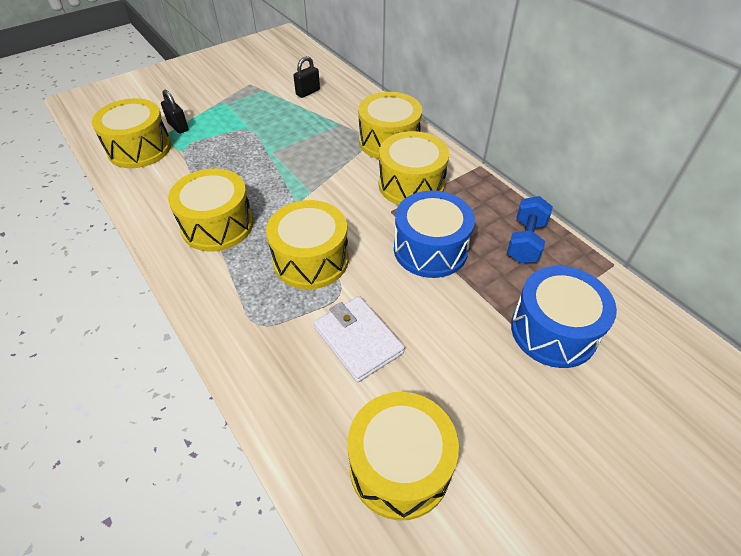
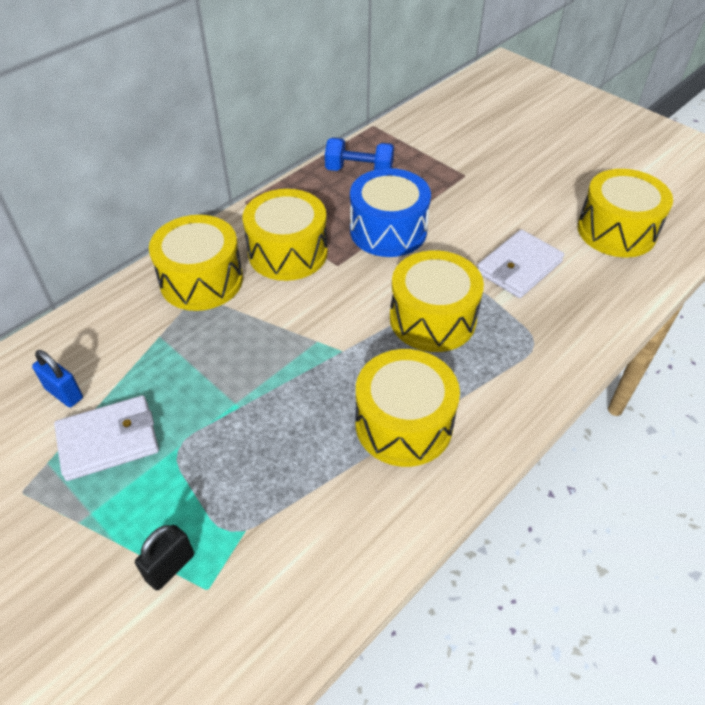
camera: 100 degrees left, 0 degrees up
(139, 148) = (243, 609): yellow drum -> none
(267, 107) = (108, 440): none -> white wallet
(308, 92) = (64, 393): black padlock -> blue padlock
(553, 331) = (458, 158): blue drum -> none

